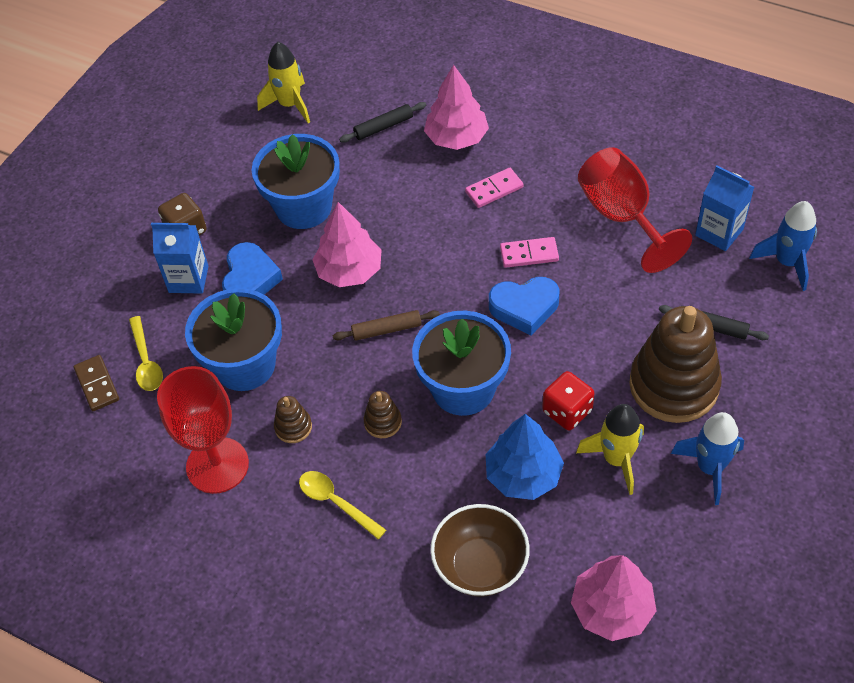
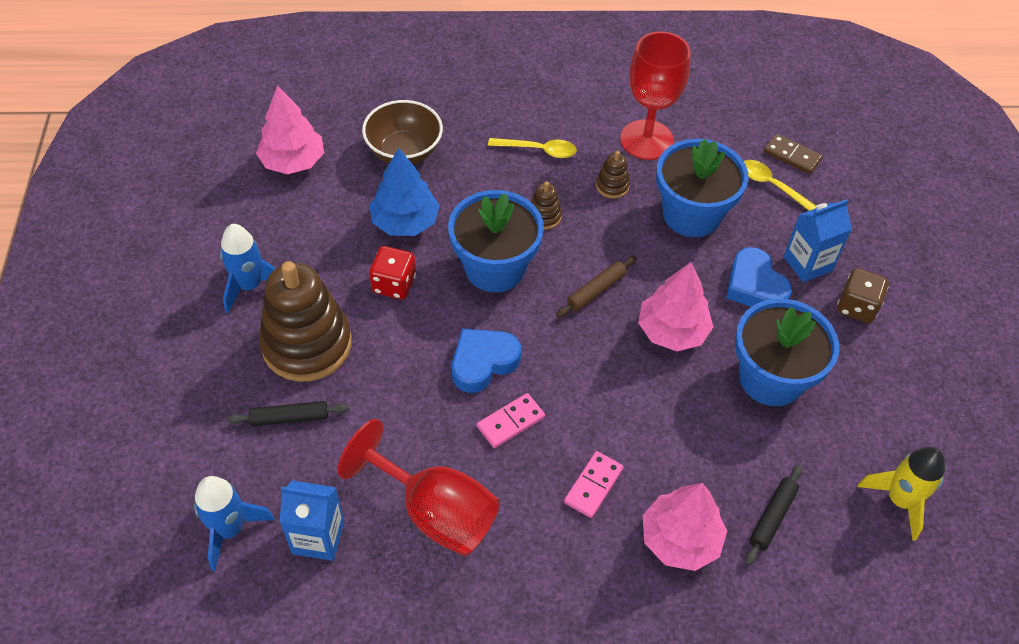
camera: 145 degrees right, 0 degrees up
(616, 459) = (333, 262): yellow rocket -> none

